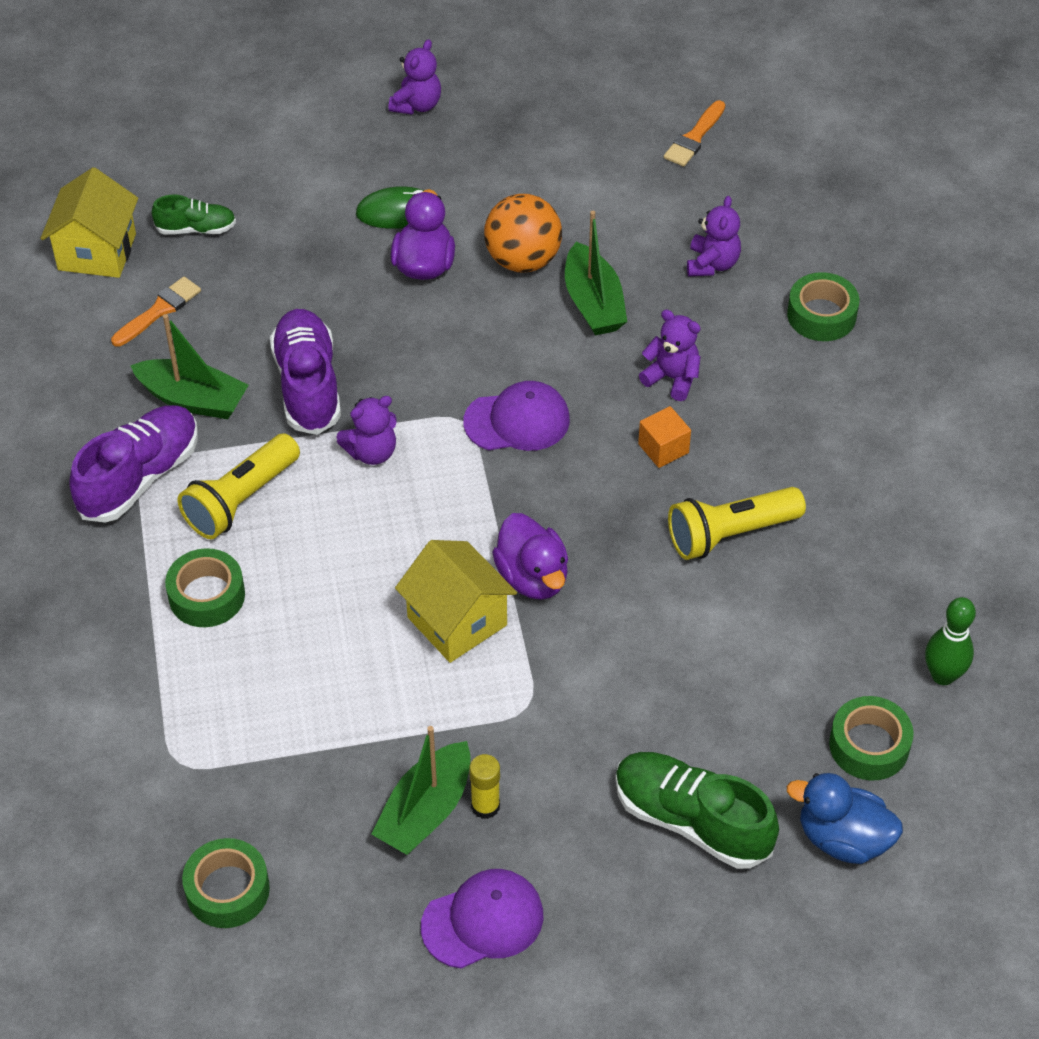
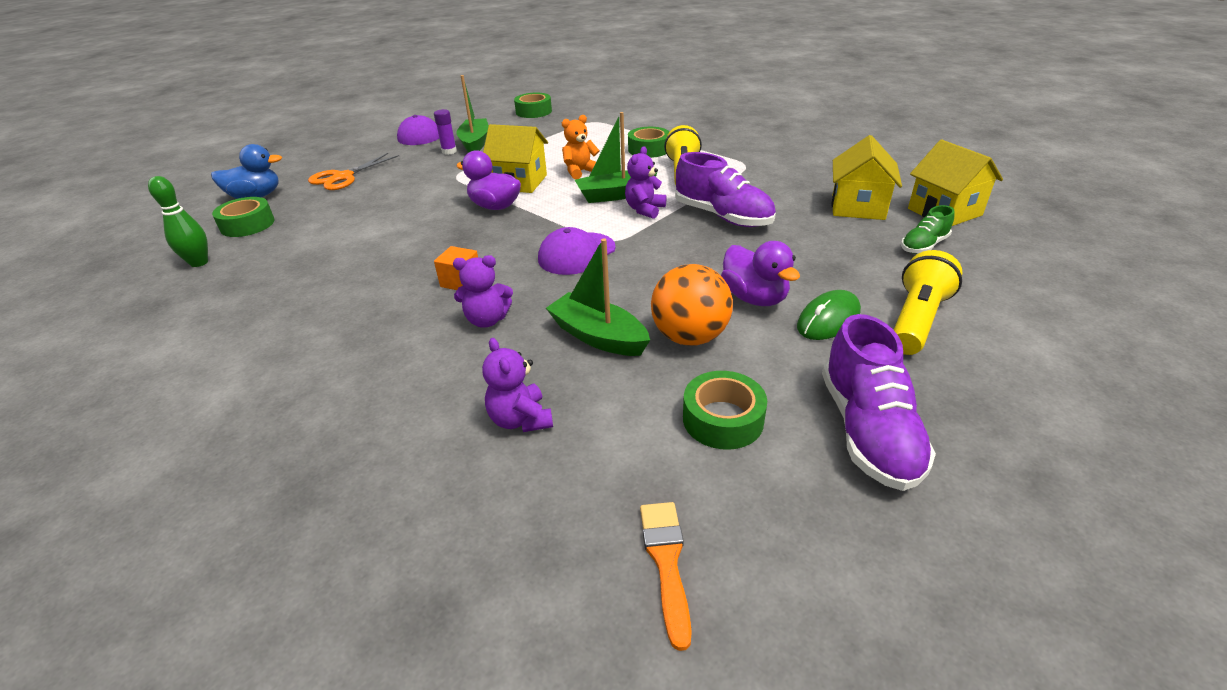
camera: 145 degrees right, 15 degrees down
(140, 477) = (741, 161): purple shoe -> purple shoe (868, 430)
(159, 310) = (858, 207): orange brush -> yellow house
(193, 399) = (769, 189): green boat -> green boat (614, 195)
(357, 595) = (580, 172): none -> orange teddy bear
(417, 105) = (971, 412): purple teddy bear -> none
(485, 806) = (449, 151): yellow glue stick -> purple glue stick
(691, 821) = (343, 177): green shoe -> orange scissors
(730, 534) = (381, 264): yellow flashlight -> yellow flashlight (916, 320)
(821, 315) = (375, 429): green tape -> green tape (722, 419)

